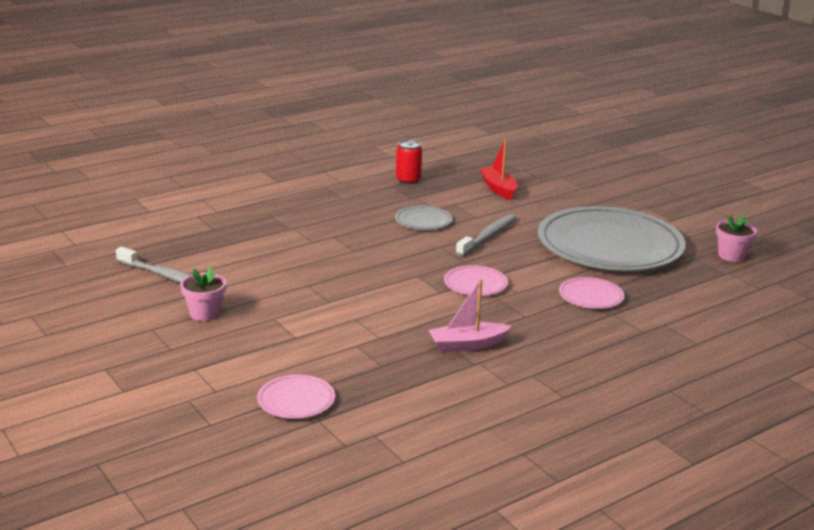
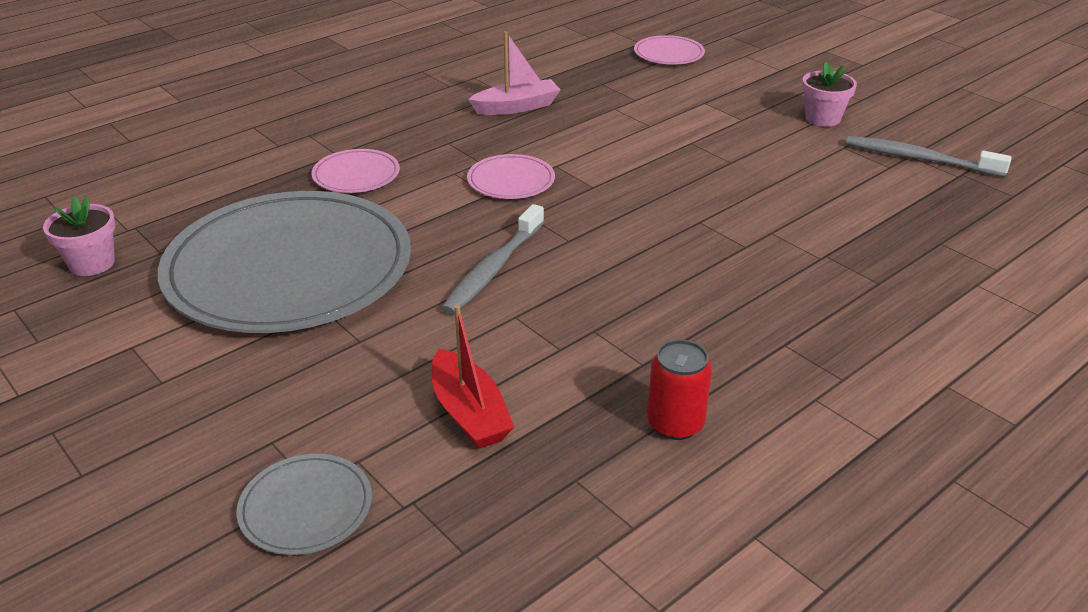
camera: 175 degrees right, 10 degrees up
(423, 221) = (610, 295): grey plate -> grey plate (306, 507)

